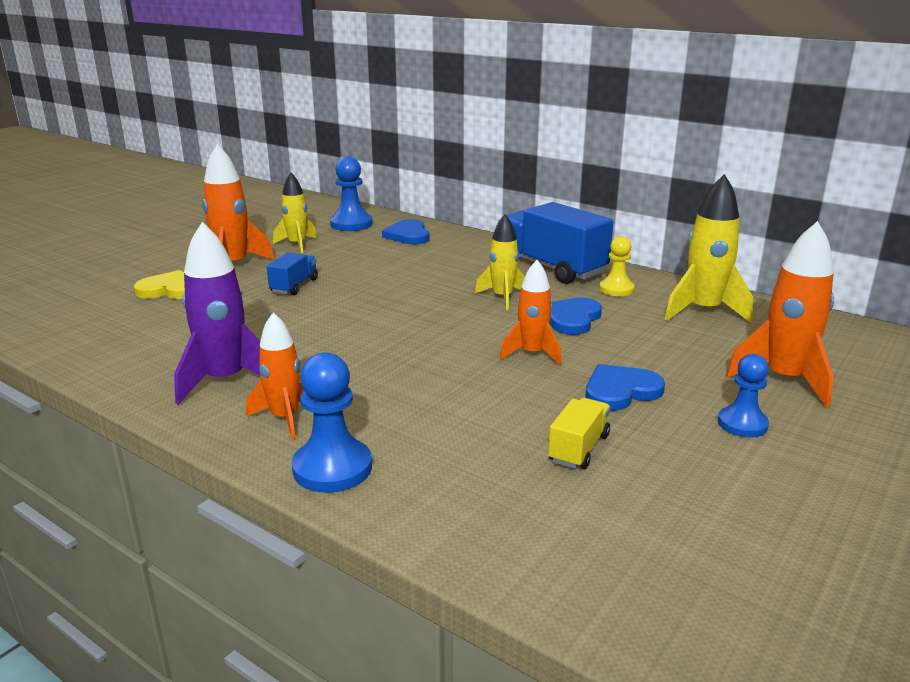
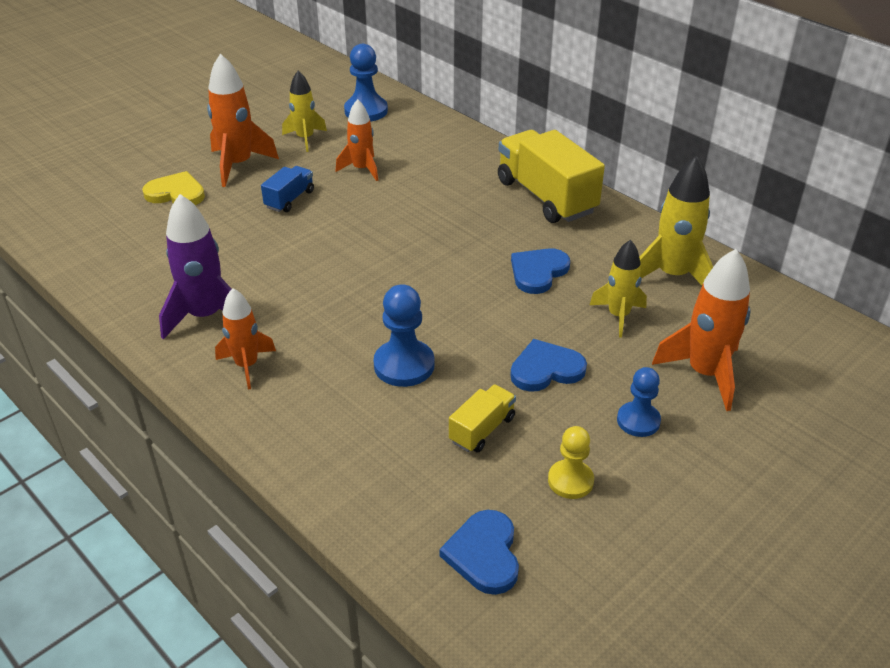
camera: 10 degrees right, 15 degrees up
(332, 468) = (273, 424): blue pawn -> blue pawn (404, 365)
(408, 235) = (418, 133): blue heart -> blue heart (484, 554)
(502, 297) = (482, 236): yellow rocket -> yellow rocket (618, 316)
(532, 354) = (483, 314): orange rocket -> orange rocket (362, 169)
(551, 267) = (546, 197): blue truck -> yellow truck
(616, 289) = (599, 235): yellow pawn -> yellow pawn (570, 481)

